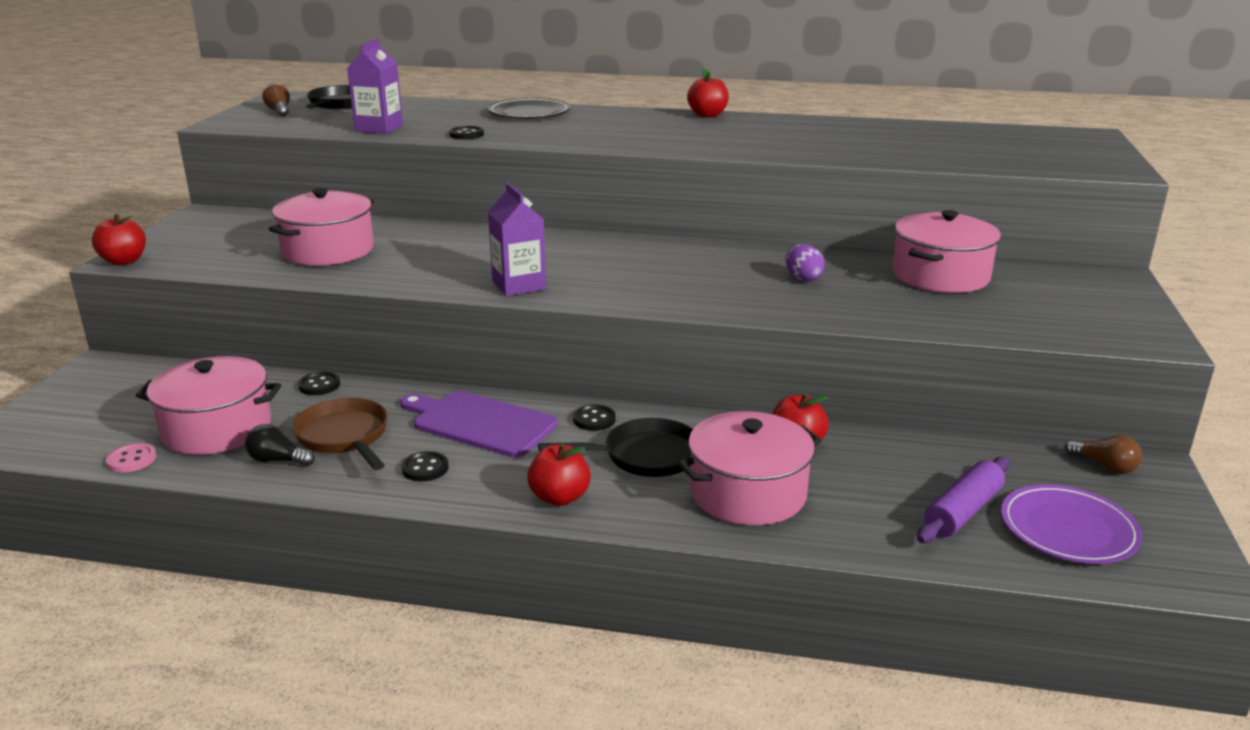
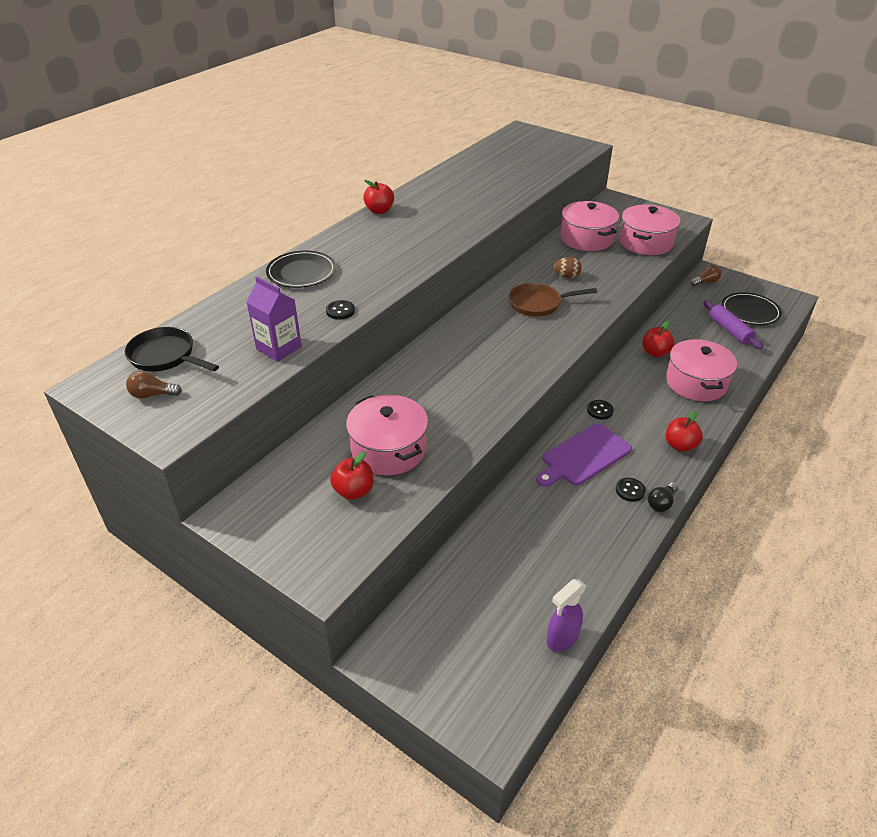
camera: 65 degrees left, 15 degrees up
(124, 261) = (325, 578): red apple -> red apple (354, 491)
(131, 460) = (562, 639): pink button -> purple spray bottle
(217, 429) = (534, 585): pink pot -> pink pot (645, 242)
(278, 460) = (594, 557): black light bulb -> black light bulb (661, 503)
(319, 385) = (492, 521): black button -> none
(345, 437) = (576, 520): brown pan -> brown pan (538, 304)
(519, 285) = (518, 374): purple carton -> none
(644, 456) = (648, 404): black pan -> none
(802, 278) = (566, 276): purple egg -> brown egg
(1068, 529) = (750, 311): purple plate -> black plate

